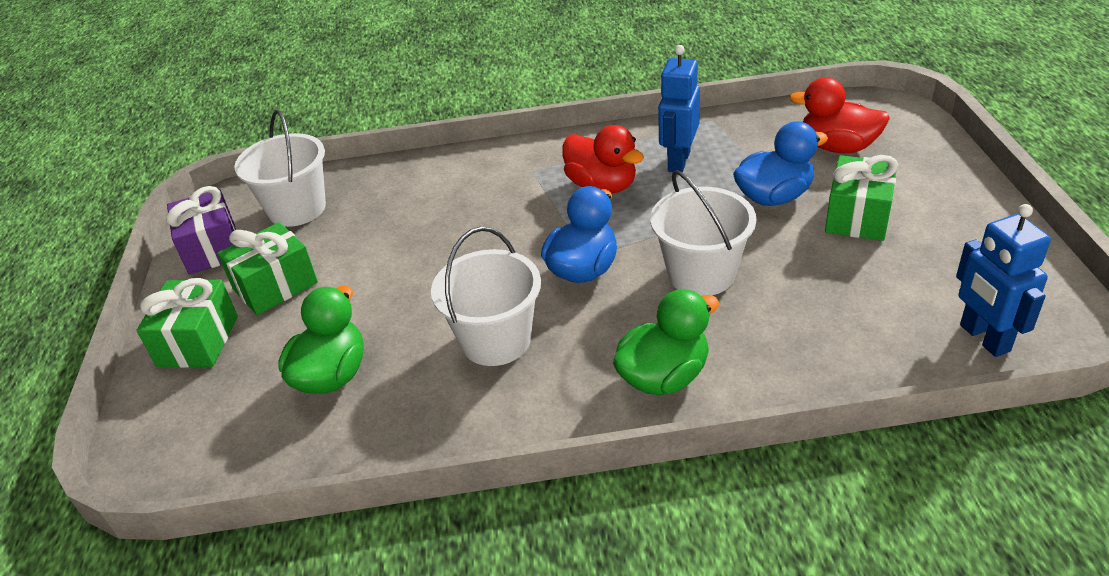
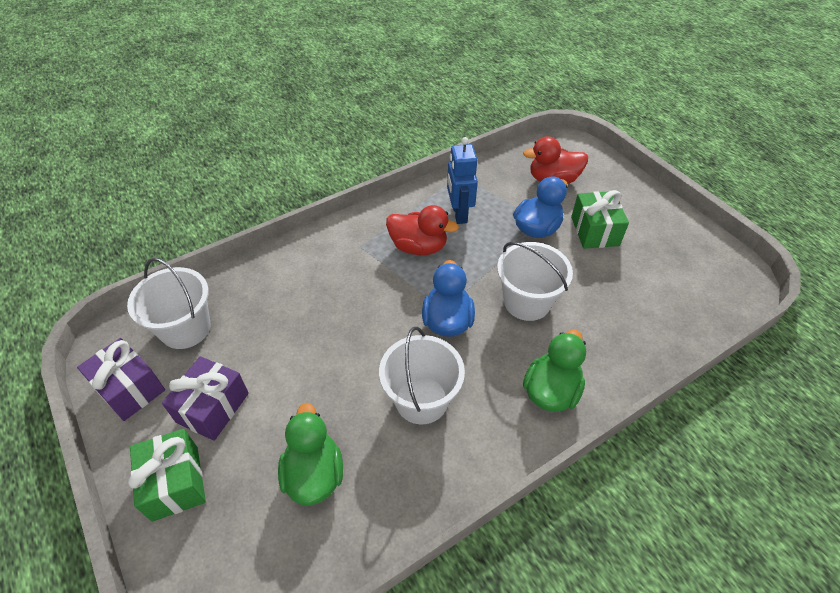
camera: 30 degrees left, 10 degrees up
(275, 286) = (213, 407): green gift -> purple gift
(984, 338) = (711, 301): blue robot -> none

